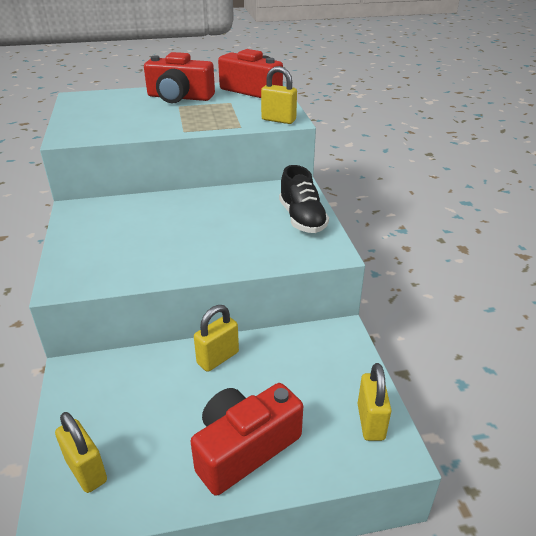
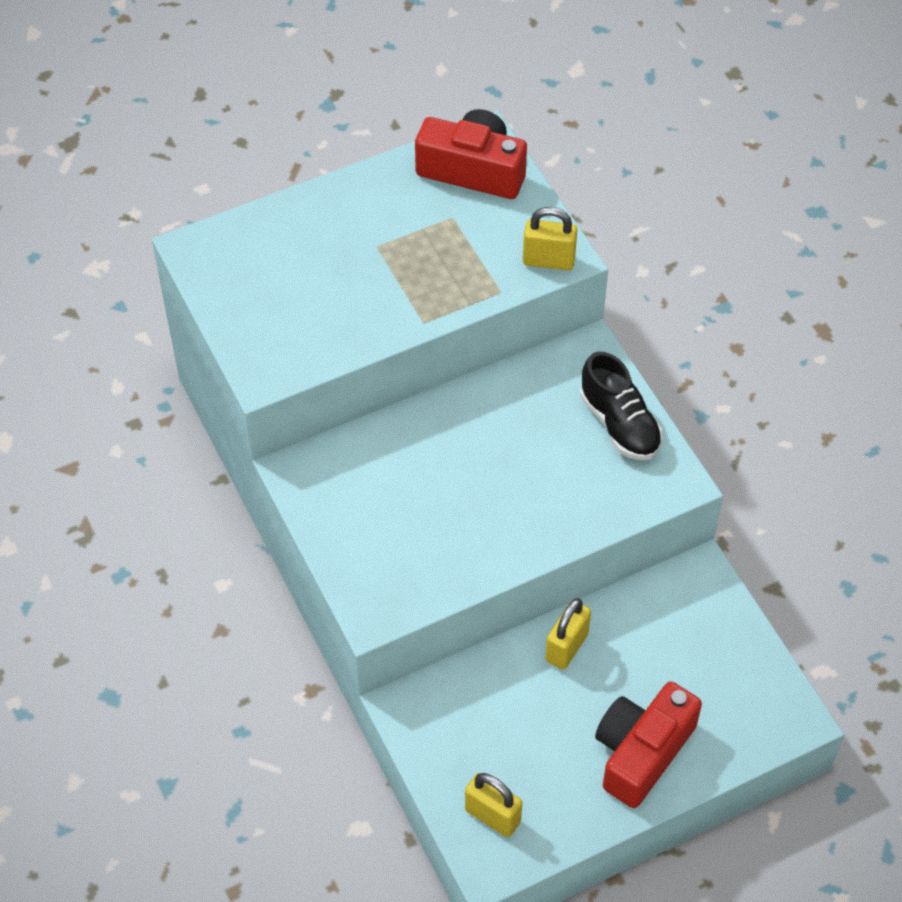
camera: 15 degrees left, 20 degrees up
(179, 97) = (364, 218): red camera -> none
(370, 422) = (763, 689): yellow padlock -> none

